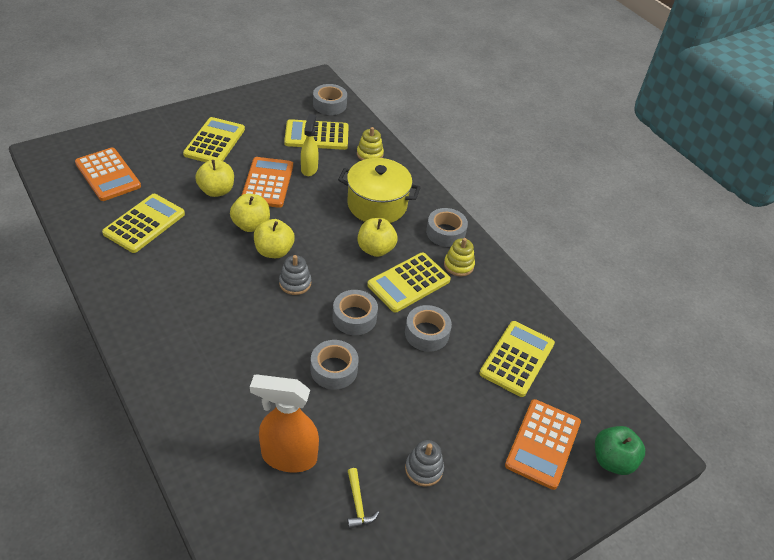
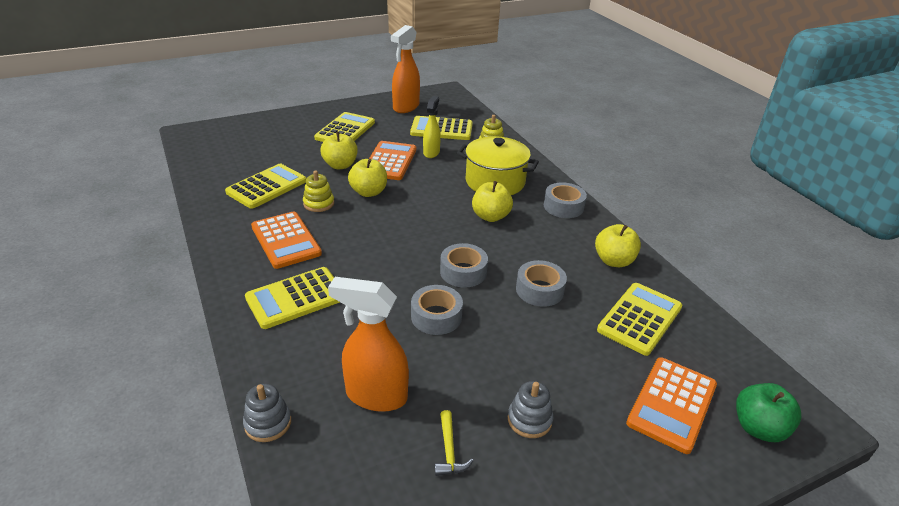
camera: 10 degrees right, 10 degrees down
(108, 175) = (242, 150): orange calculator -> orange calculator (286, 240)
(274, 251) = (388, 213): yellow apple -> yellow apple (614, 261)
(275, 105) = (405, 107): none -> orange spray bottle
(295, 283) = (405, 240): grey stacking toy -> grey stacking toy (268, 423)
(329, 105) = (456, 108): grey tape -> none
(409, 283) = (523, 245): yellow calculator -> yellow calculator (296, 298)
(458, 265) = (576, 233): yellow stacking toy -> yellow stacking toy (318, 203)

